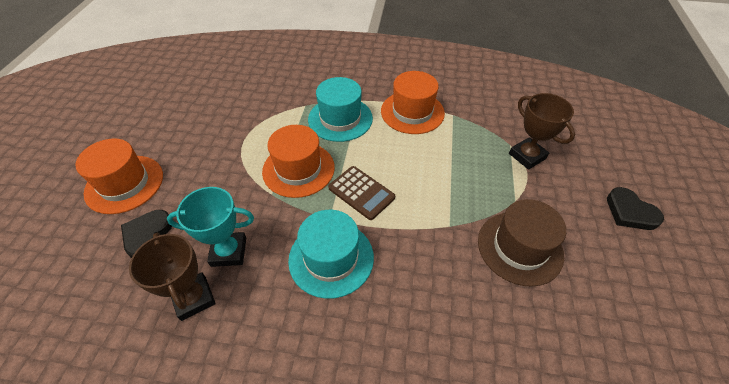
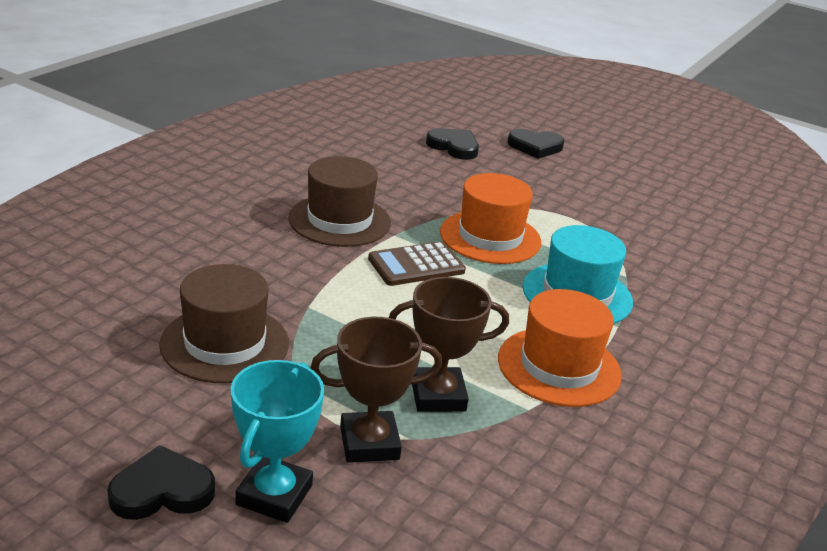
camera: 110 degrees right, 20 degrees down
(124, 184) = (535, 147): orange hat -> black heart
(194, 298) = (361, 153): brown trophy -> brown trophy (438, 395)
(229, 251) = (399, 176): turquoise trophy -> turquoise trophy (274, 495)
(331, 258) = (339, 220): turquoise hat -> brown hat

